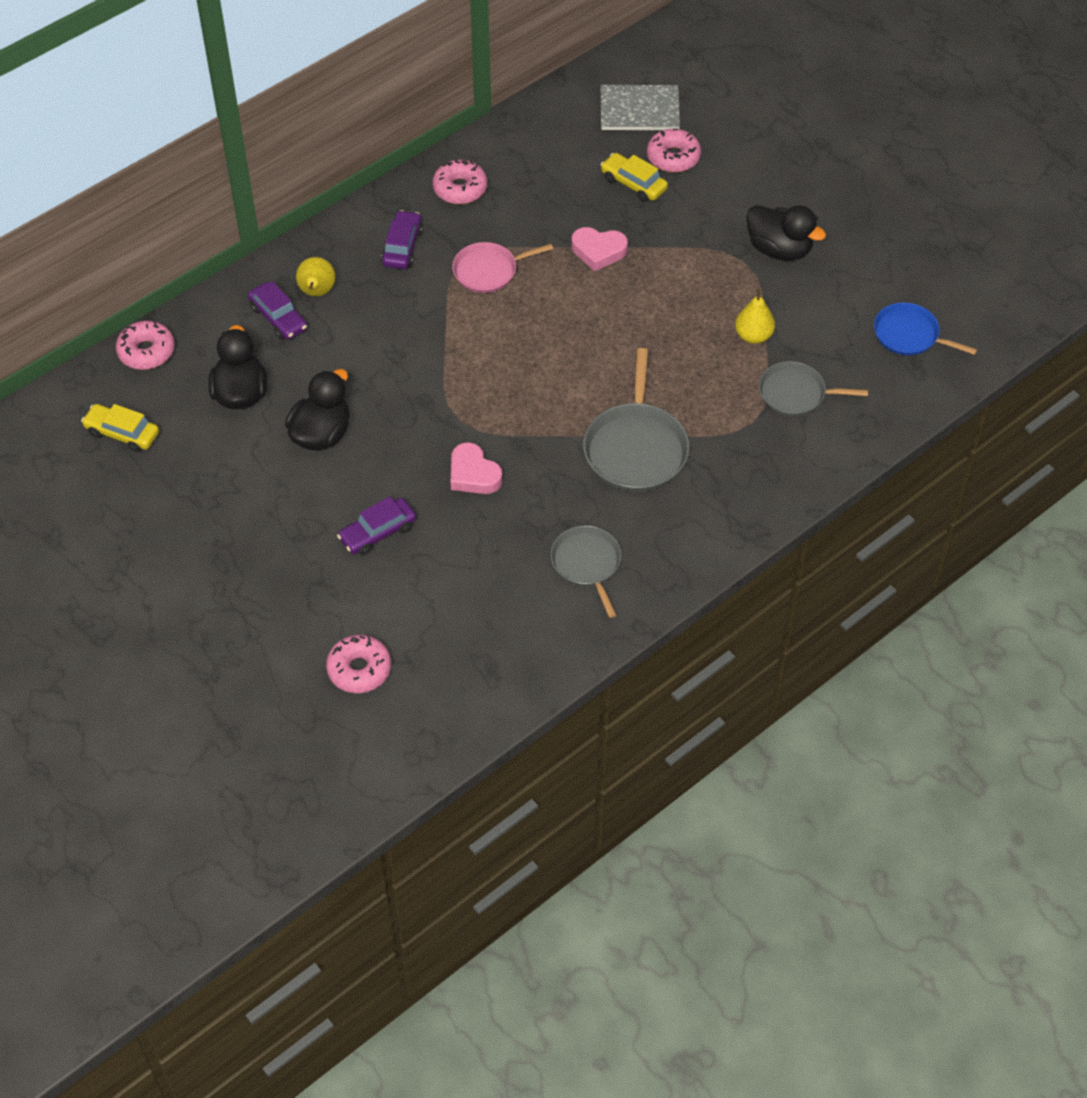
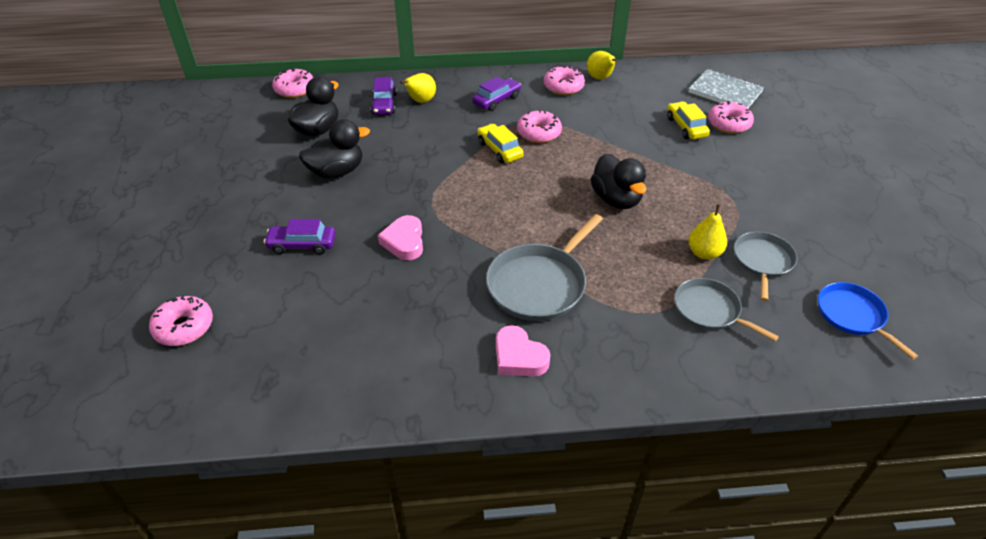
camera: 35 degrees right, 10 degrees down
(122, 433) = (232, 120): yellow car -> yellow car (499, 150)
(489, 271) = (539, 133): pink pan -> pink donut
(490, 154) = (600, 78): none -> yellow pear
(587, 564) = (421, 347): grey pan -> grey pan (762, 261)
(598, 251) = (626, 152): pink heart -> pink heart (519, 357)
(779, 249) = (771, 207): black duck -> black duck (616, 199)

